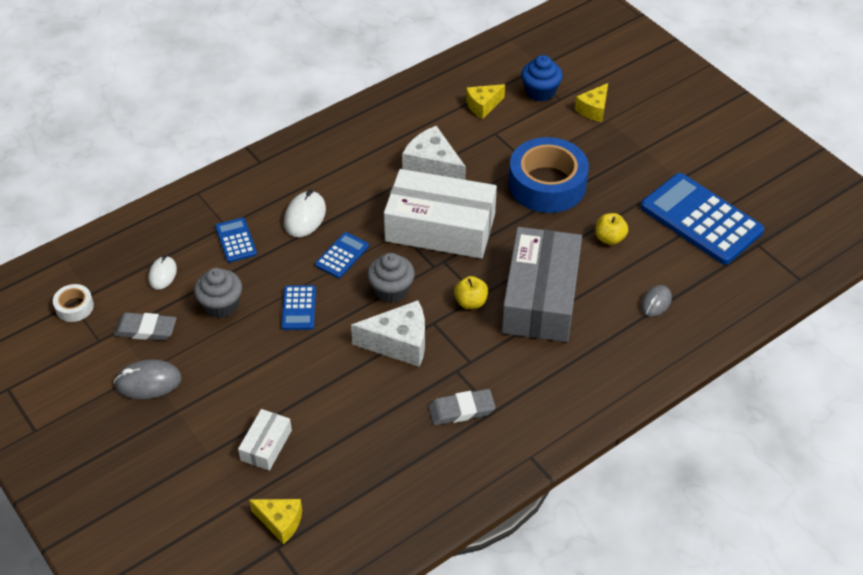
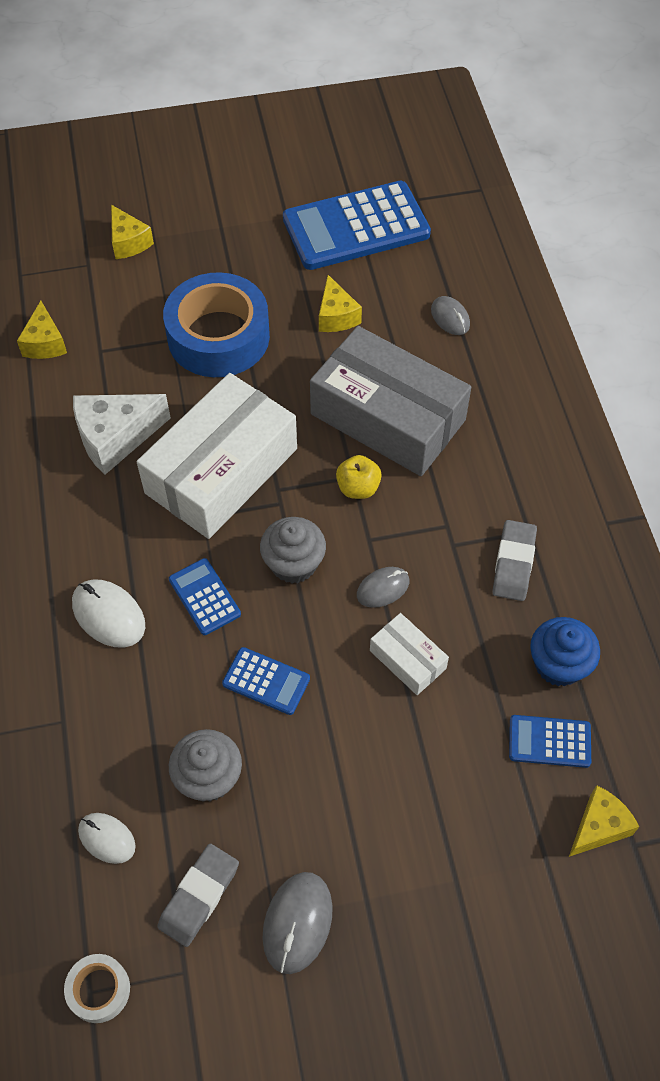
camera: 65 degrees left, 10 degrees up
(236, 240) = (100, 717): blue calculator -> blue calculator (549, 741)
(266, 445) = (473, 802): white box -> white box (407, 659)
(399, 343) = (383, 588): white cheese -> grey mouse
(540, 92) = (62, 277): blue cupcake -> blue cupcake (558, 664)
(609, 238) = (336, 316): yellow apple -> yellow cheese

